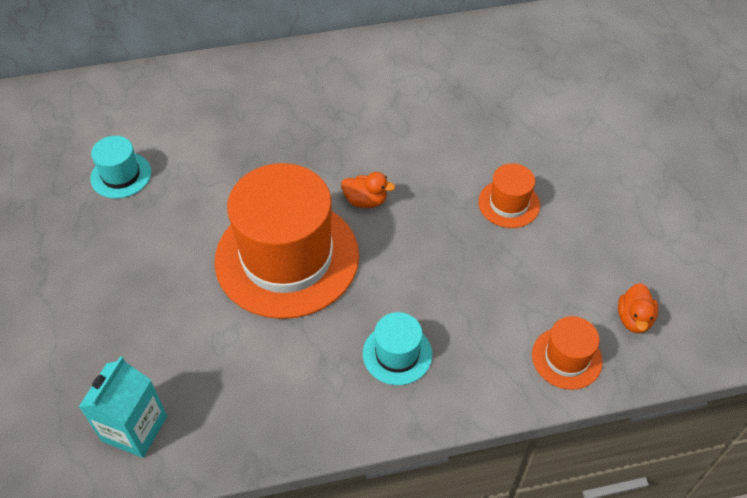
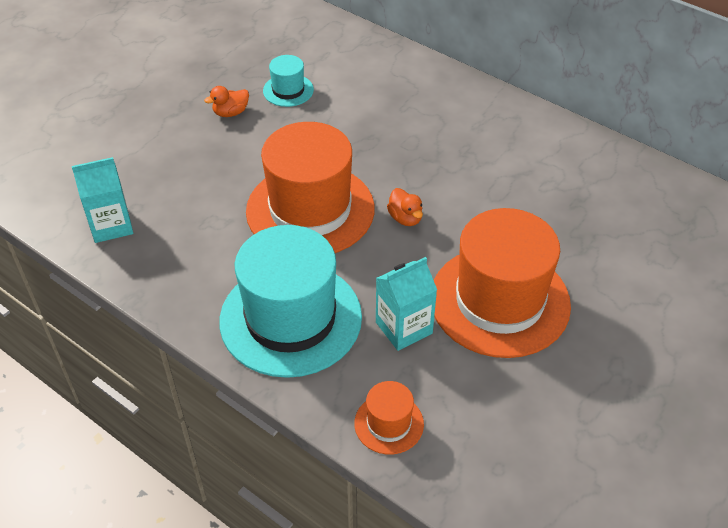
camera: 50 degrees right, 5 degrees down
(397, 354) = (291, 318): turquoise hat -> turquoise hat, size x2.23
(480, 282) = (404, 328): none -> turquoise carton
(509, 203) = (499, 301): orange hat -> orange hat, size x2.23
(634, 319) = (474, 449): orange duck -> orange duck (231, 113)

